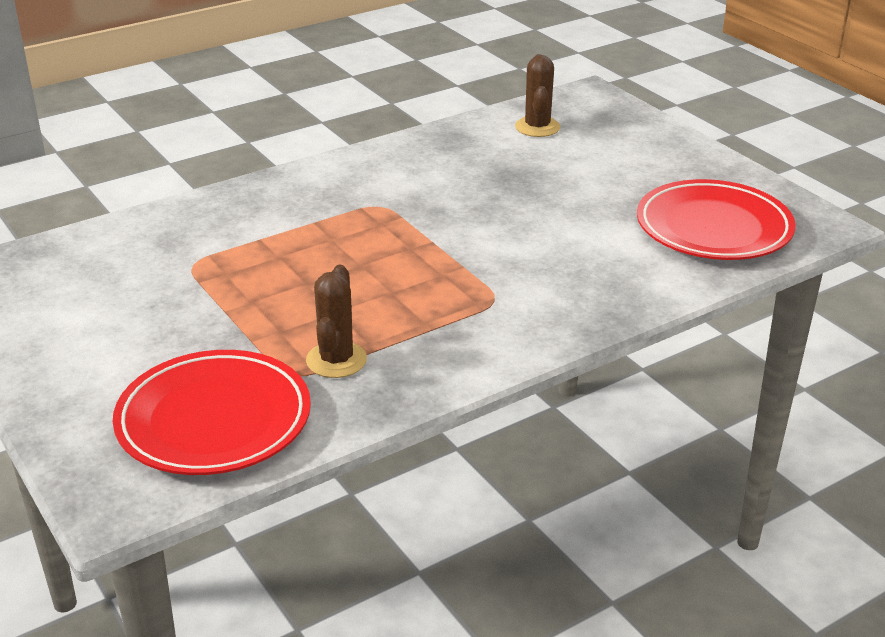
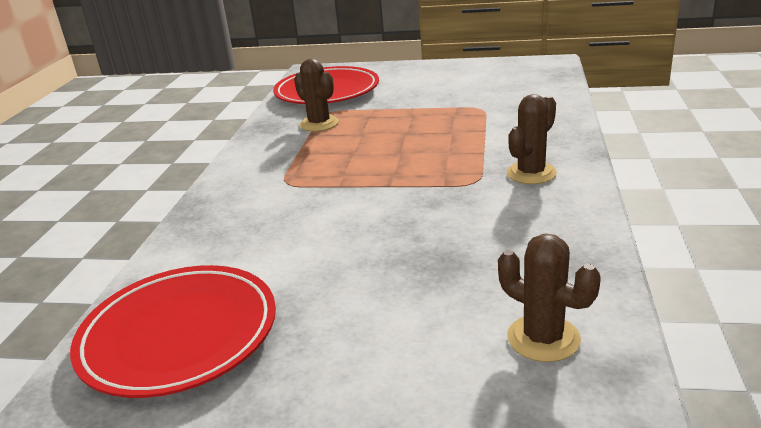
camera: 135 degrees right, 5 degrees down
(336, 188) = (531, 173): none -> brown cactus

